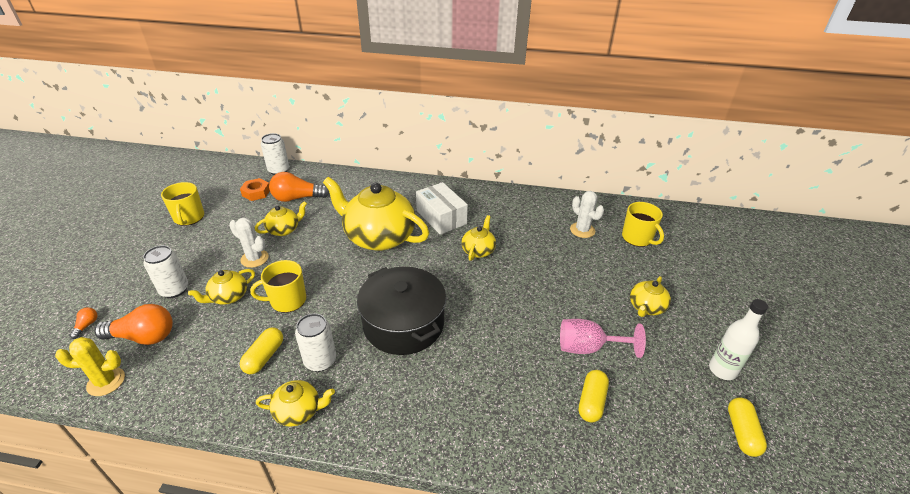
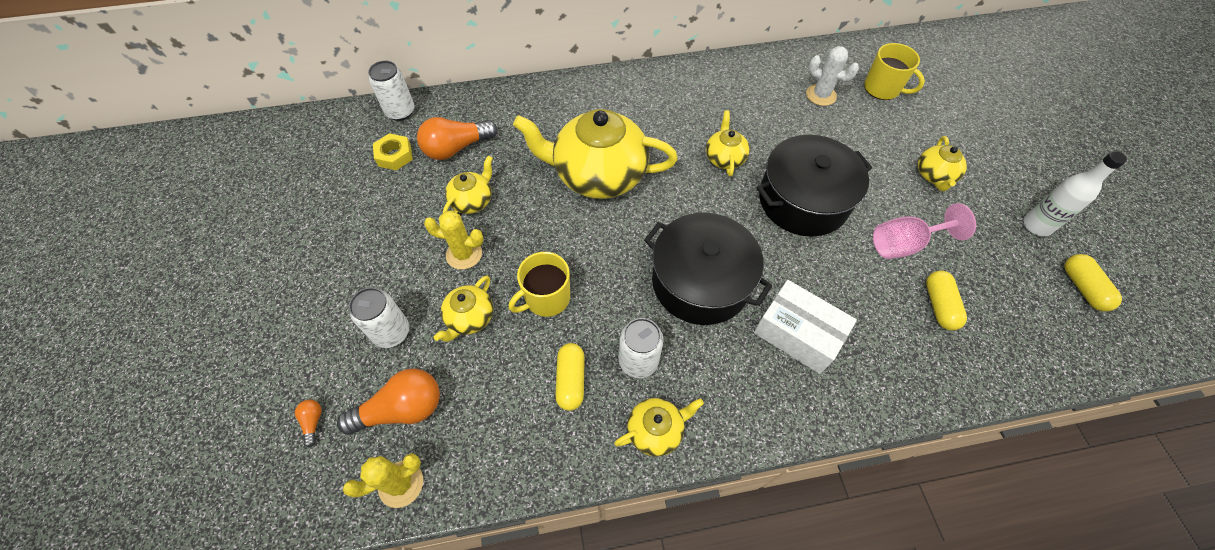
camera: 20 degrees left, 20 degrees up
(189, 217) = (329, 221): yellow mug -> none
(254, 258) = (464, 254): white cactus -> yellow cactus
(256, 193) = (394, 156): orange nut -> yellow nut
(441, 217) = (655, 124): white box -> white box (797, 334)
(521, 294) = (803, 200): none -> black pot

